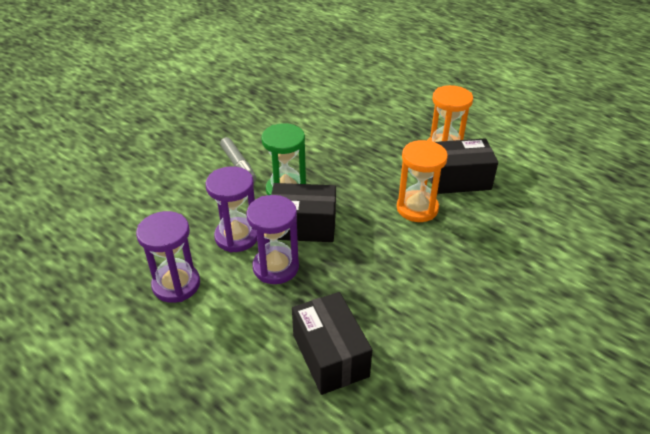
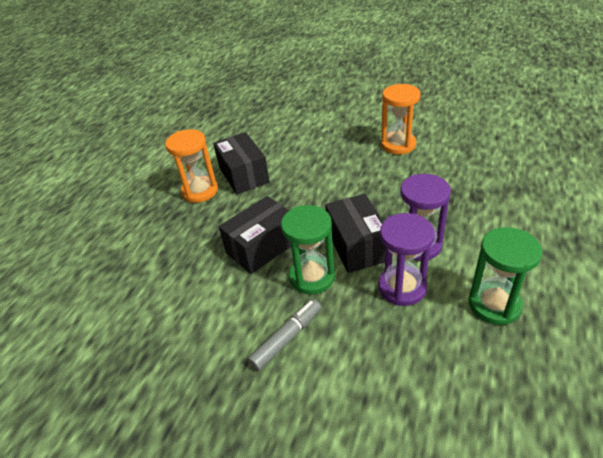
camera: 105 degrees left, 0 degrees up
(176, 284) = (494, 304): purple hourglass -> green hourglass
(330, 355) = (475, 189): black box -> black box (262, 247)
(417, 208) = (293, 187): orange hourglass -> orange hourglass (398, 145)

